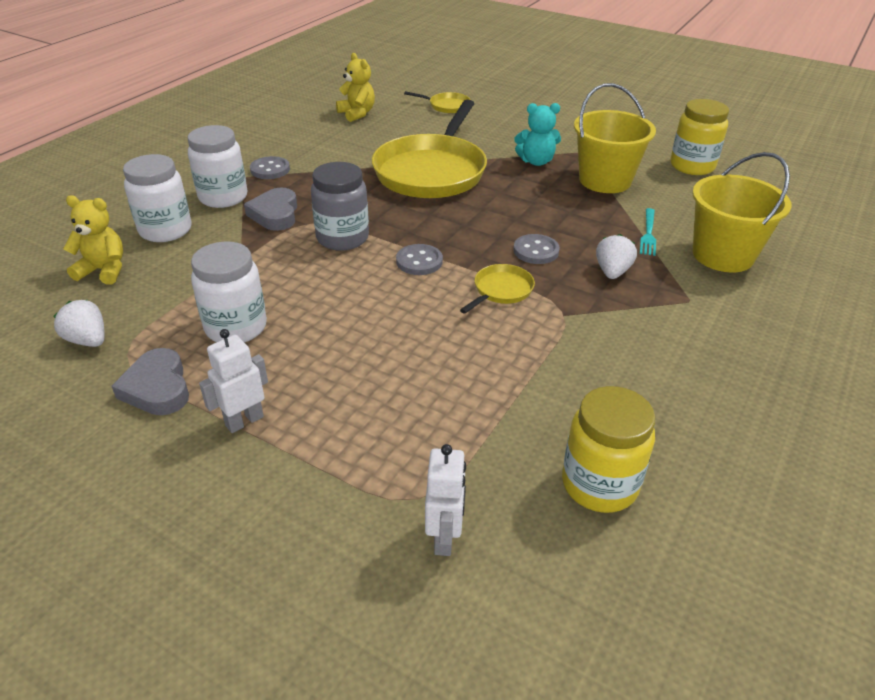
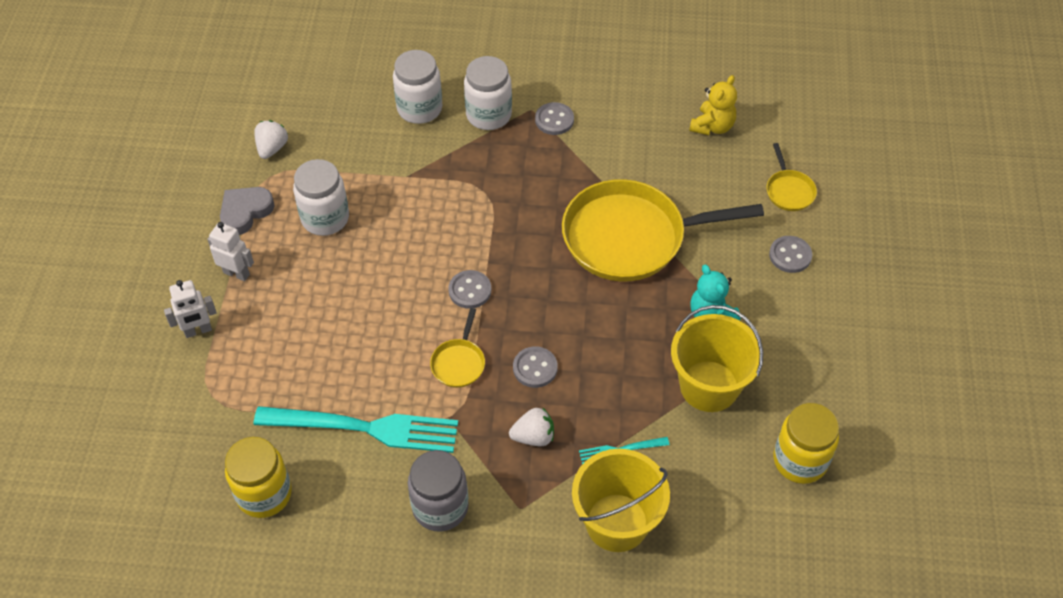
camera: 65 degrees right, 15 degrees up
(104, 270) = (349, 106): yellow teddy bear -> none
(275, 214) = (484, 162): grey heart -> none
(342, 238) = (474, 224): grey jar -> grey jar (440, 507)
(444, 538) = (185, 422): white robot -> white robot (198, 331)
(501, 290) = (459, 363): yellow pan -> yellow pan turned 90 degrees clockwise
(505, 121) = (790, 255): none -> grey button
(546, 373) = (366, 428): none -> turquoise fork

